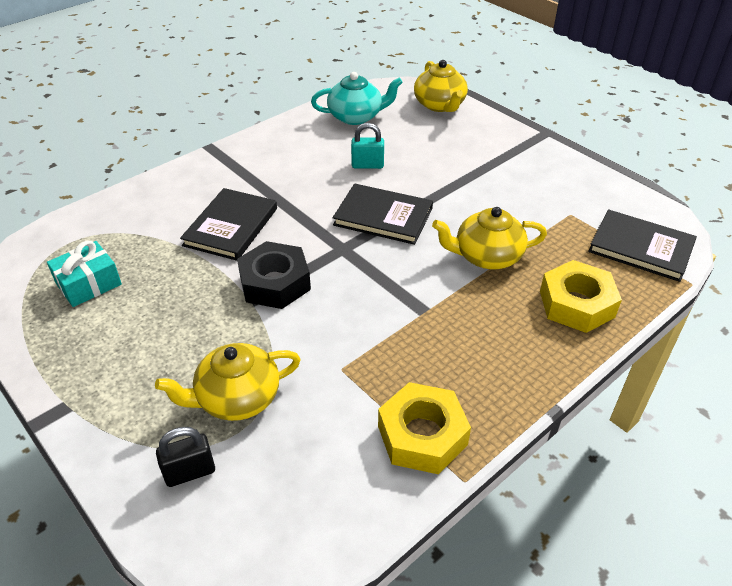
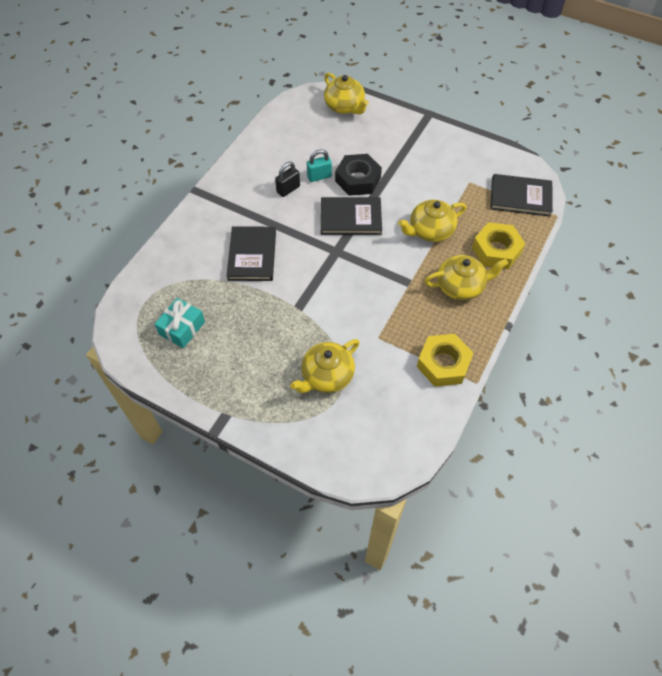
camera: 20 degrees left, 15 degrees up
(190, 472) = (325, 428): black padlock -> black padlock (288, 189)
(275, 283) = (306, 290): black nut -> black nut (358, 179)
(356, 116) = (289, 133): turquoise teapot -> none
(500, 336) = (461, 286): none -> yellow teapot

